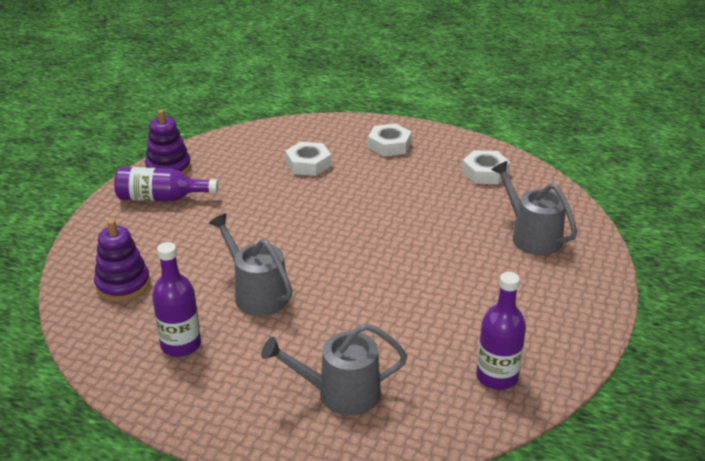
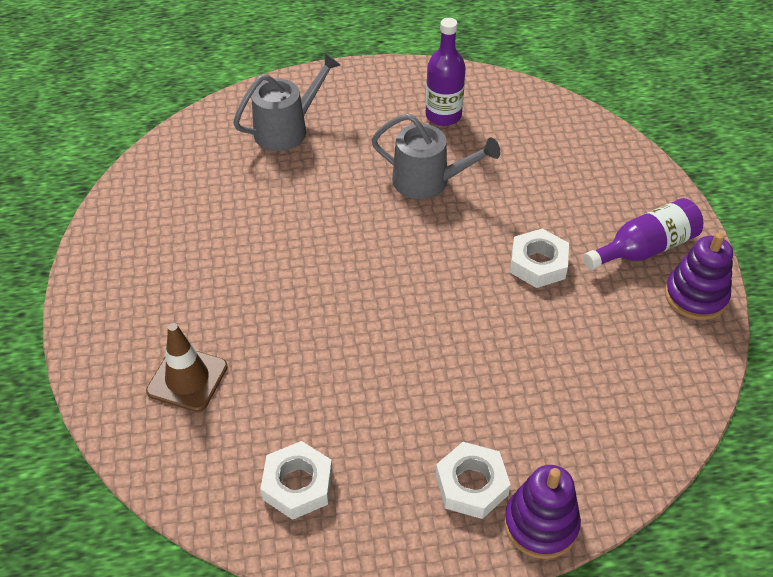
camera: 150 degrees right, 15 degrees up
(123, 284) = (551, 142): purple stacking toy -> purple stacking toy (541, 524)
(308, 164) = (544, 385): white nut -> white nut (538, 264)
(497, 377) = (165, 190): purple bottle -> none
(532, 236) = (187, 379): grey watering can -> brown traffic cone

